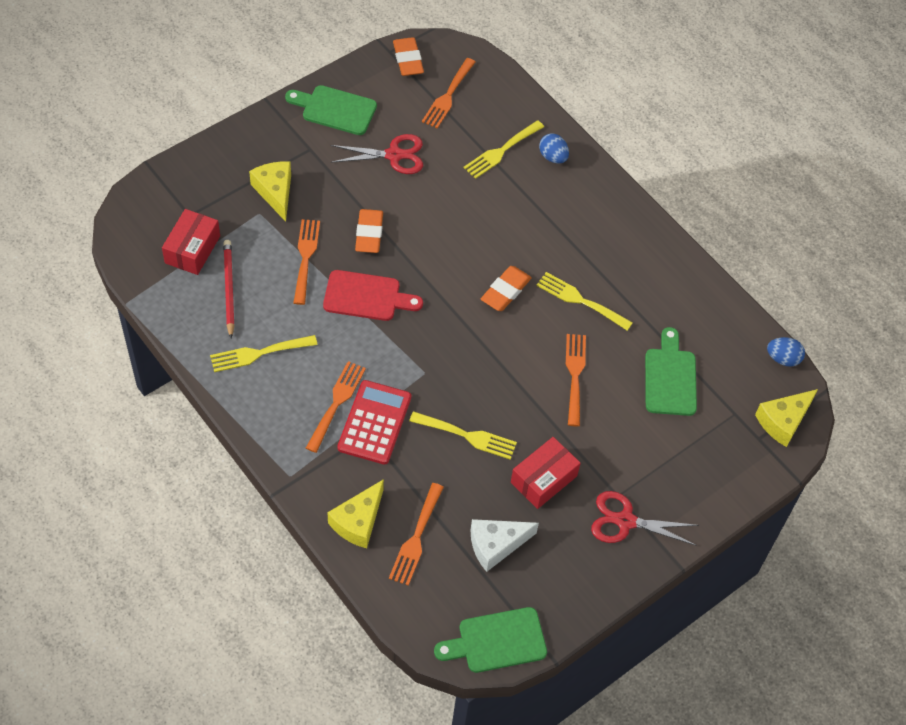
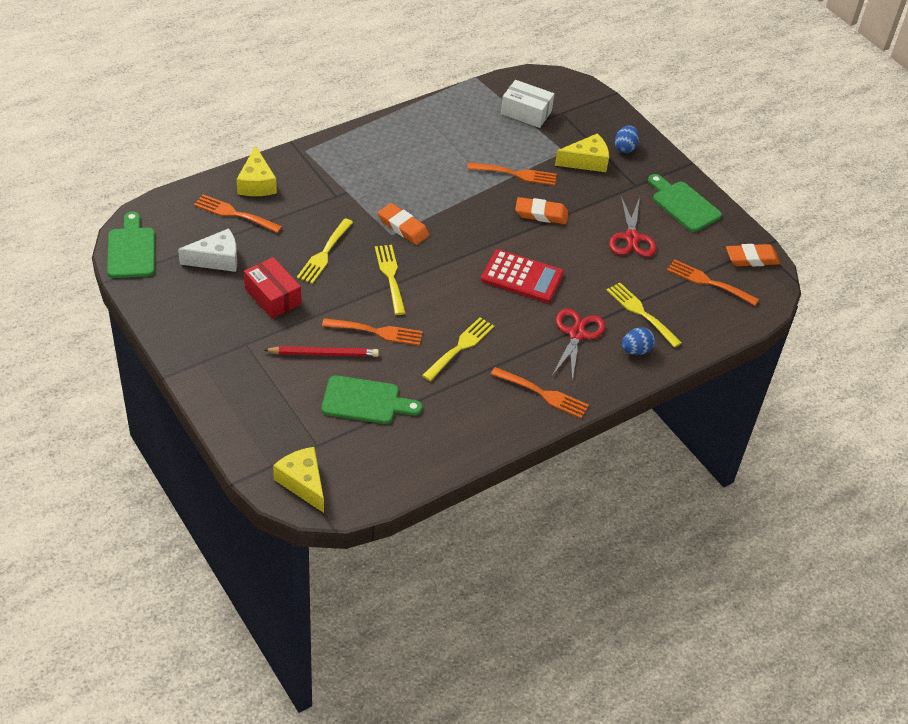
camera: 95 degrees right, 10 degrees down
(192, 249) = (526, 112): red box -> white box
(228, 289) = (486, 129): red pencil -> red pencil (324, 353)
(258, 353) = (421, 141): yellow fork -> yellow fork (390, 276)
(335, 109) = (683, 204): green cutting board -> green cutting board turned 60 degrees counterclockwise
(336, 403) = (368, 180): orange fork -> orange fork (543, 394)
(358, 521) = (256, 183): yellow cheese -> yellow cheese turned 135 degrees counterclockwise
(366, 296) = (473, 206): red cutting board -> none
(374, 422) = (346, 200): red calculator -> red calculator (522, 277)
(496, 545) = (216, 259): white cheese -> white cheese turned 90 degrees clockwise
(505, 291) = (474, 296): orange eraser -> orange eraser (403, 227)
(625, 521) = (220, 345): red scissors -> red scissors (576, 334)
(783, 359) = (377, 497): blue egg -> blue egg (625, 148)

